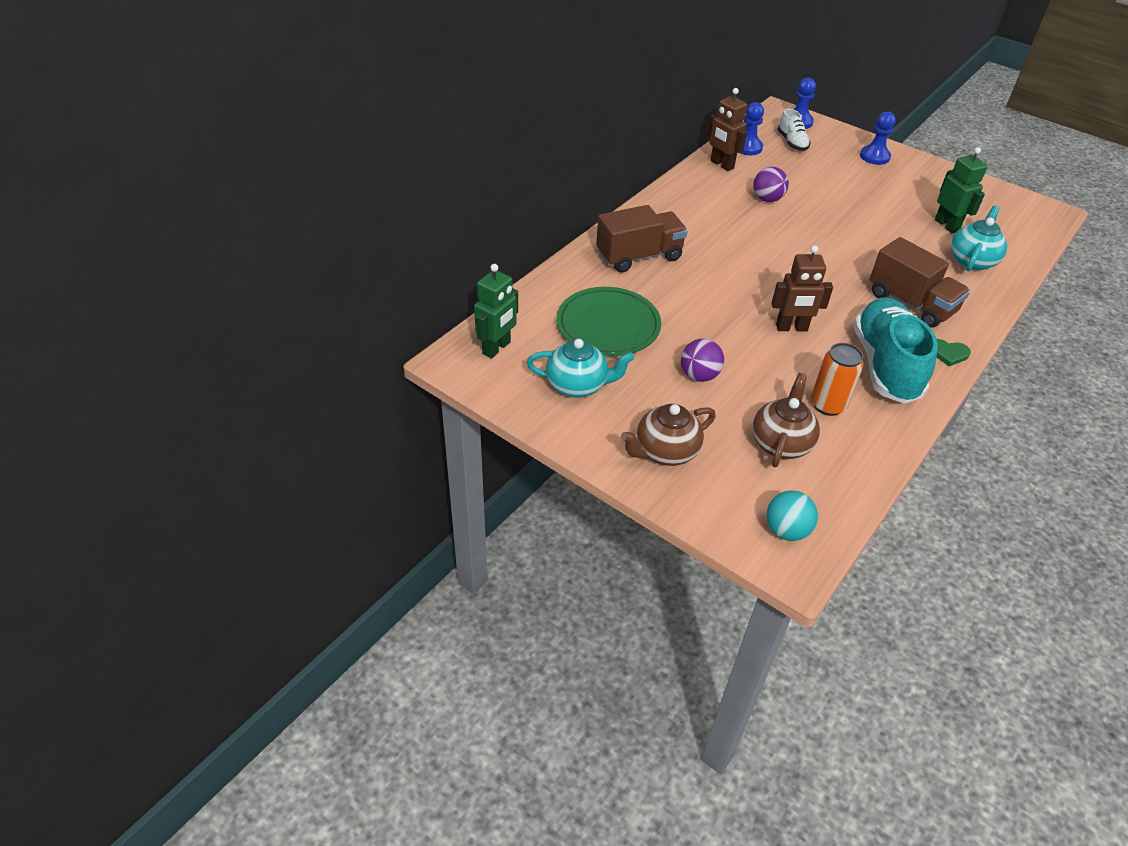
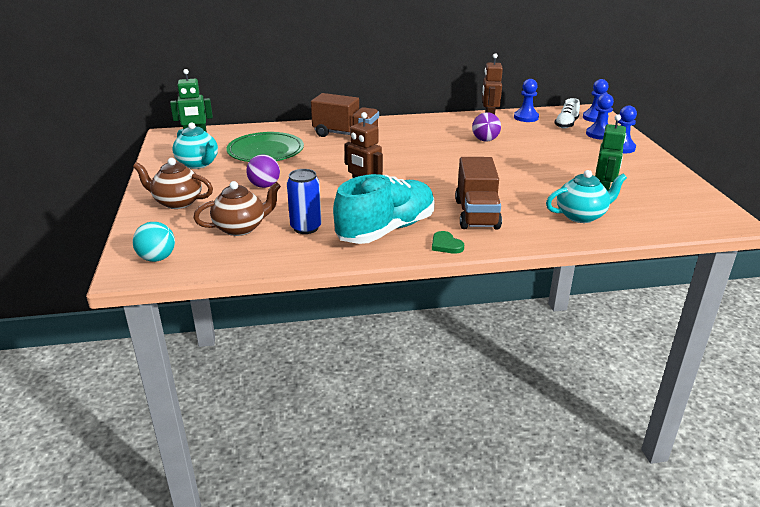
camera: 45 degrees right, 15 degrees down
(828, 405) = (306, 228): orange can -> blue can
(835, 145) = (599, 134): none -> blue pawn

